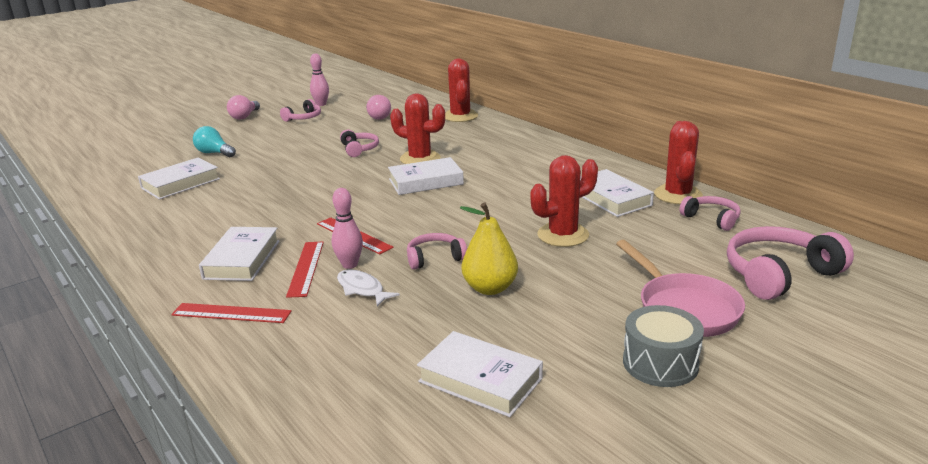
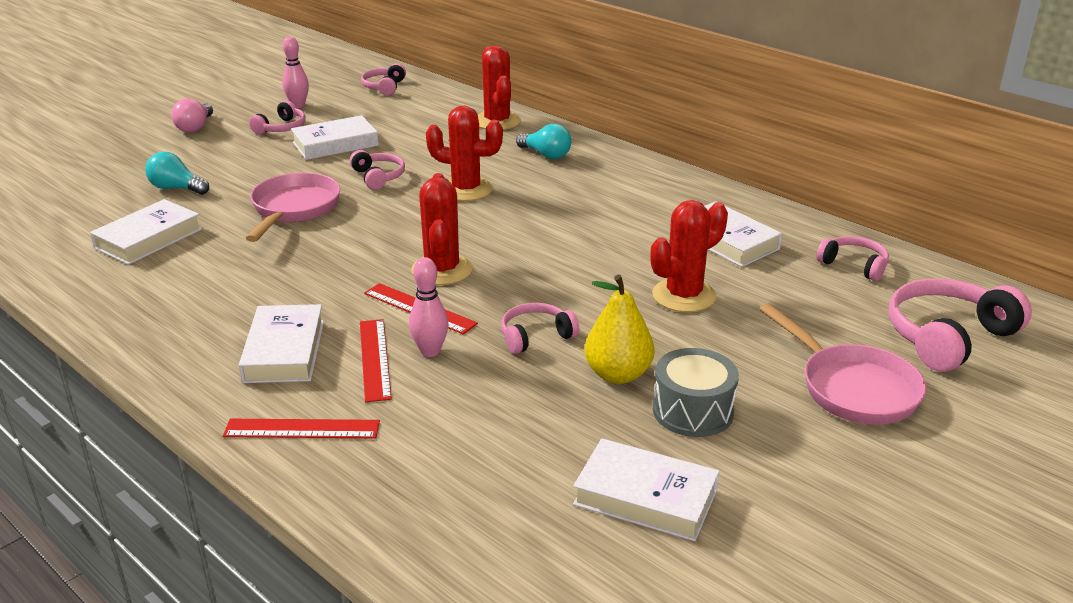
camera: 10 degrees left, 5 degrees up
(290, 168) = (294, 209): none -> pink pan
(362, 289) = (459, 385): white fish -> none
(377, 117) = (385, 124): pink light bulb -> none
(387, 94) = (384, 87): none -> pink headphones
(426, 182) = (485, 224): white book -> white book (335, 144)
(489, 138) = (546, 155): none -> turquoise light bulb
(660, 363) = (844, 460): grey drum -> grey drum (693, 411)
(678, 195) = (806, 233): red cactus -> red cactus (442, 270)

